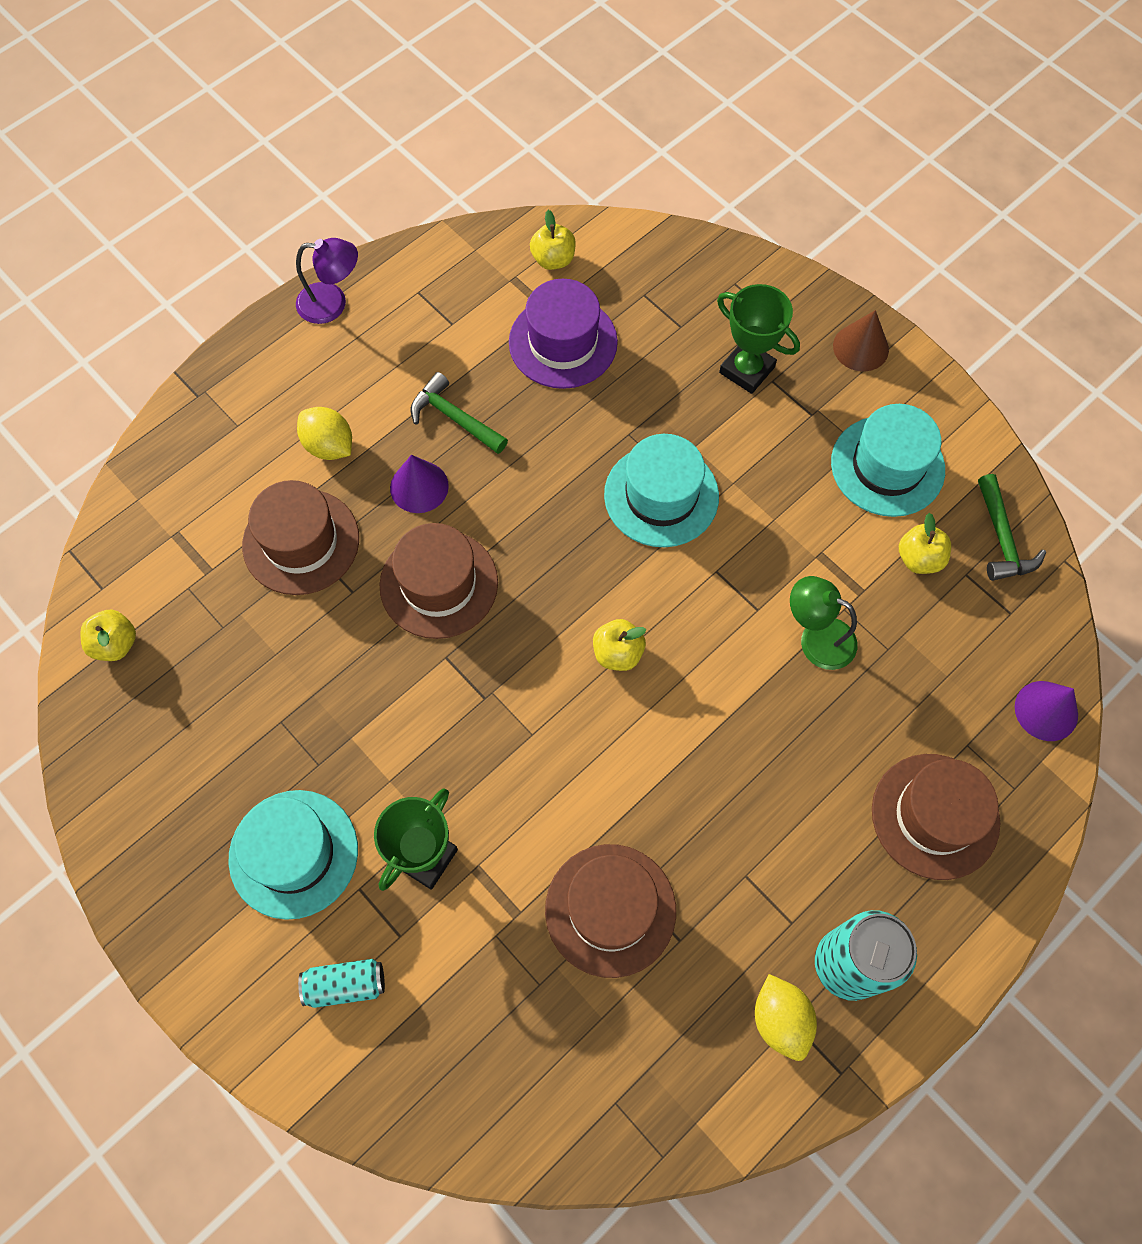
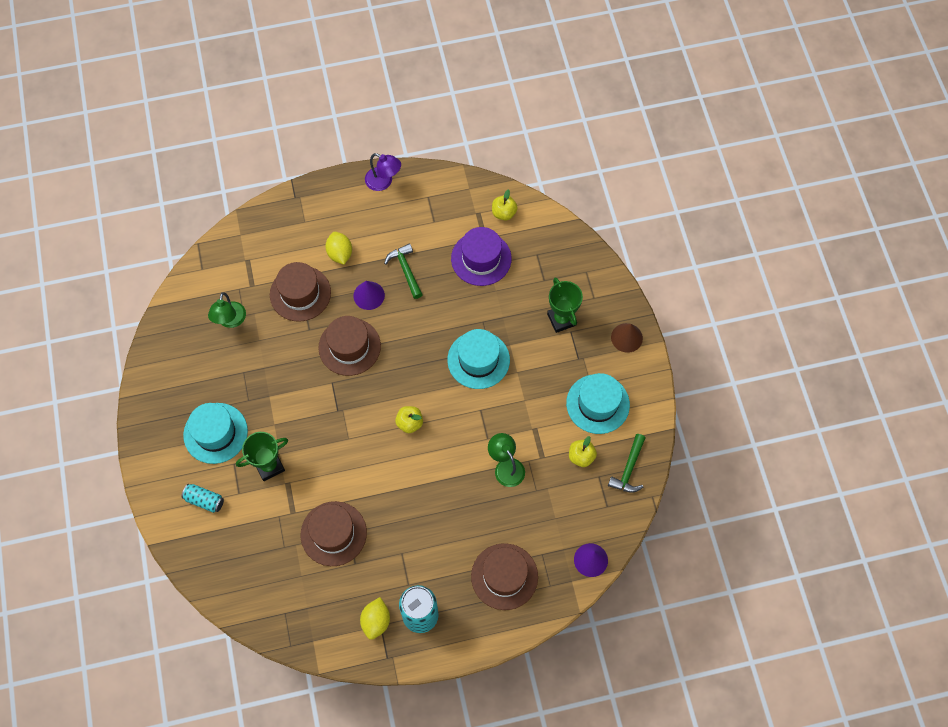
camera: 30 degrees right, 0 degrees up
(115, 644) = (194, 298): yellow apple -> none
(205, 648) = (230, 321): none -> green lamp

